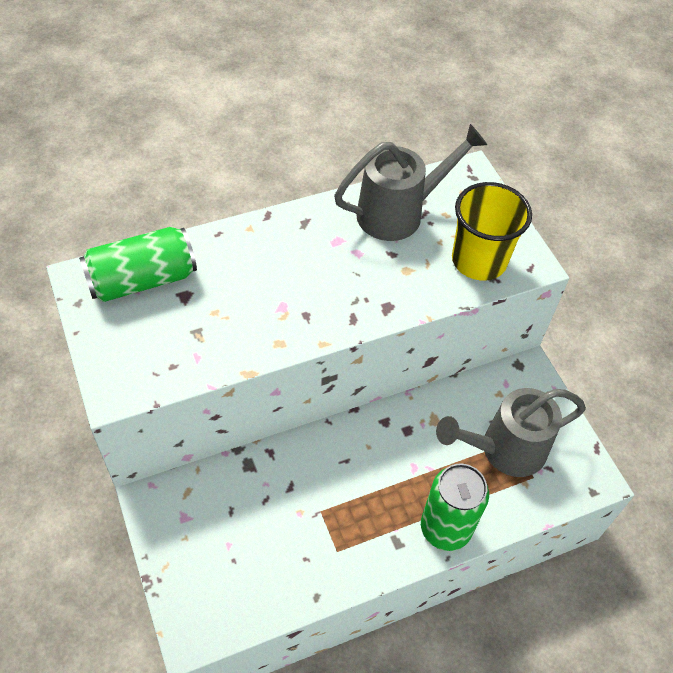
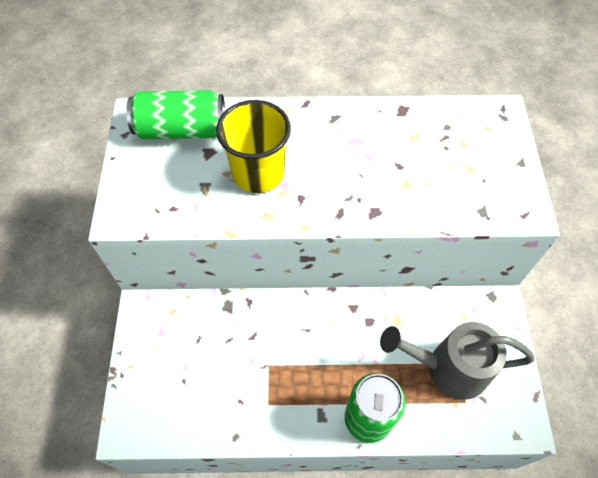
camera: 25 degrees right, 5 degrees up
(399, 213) = (421, 131): grey watering can -> none
(479, 260) = (477, 194): yellow cup -> yellow cup (258, 173)

